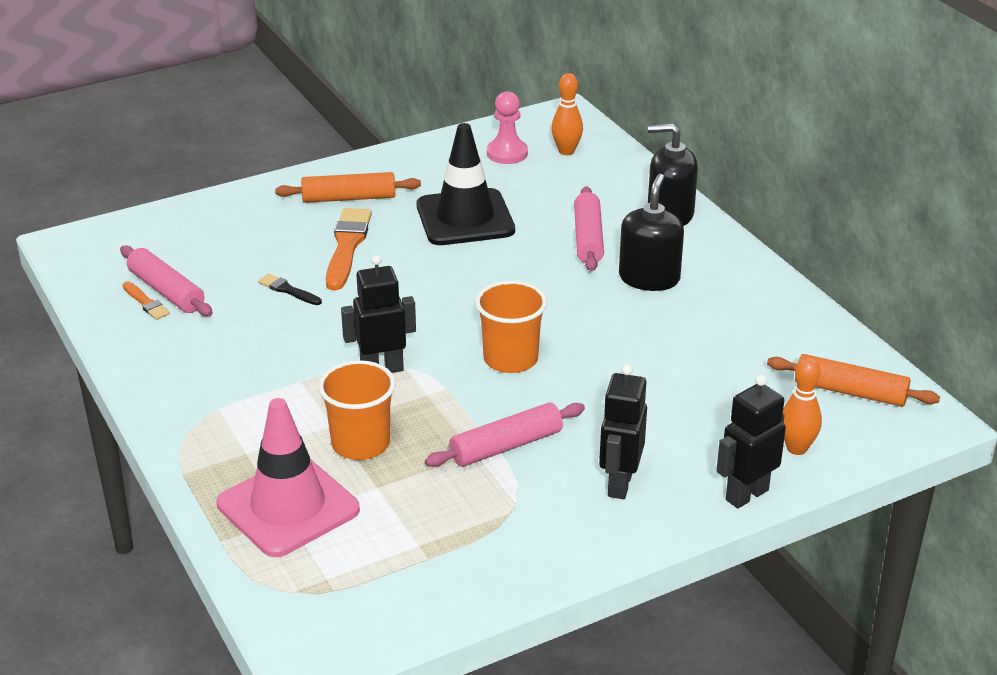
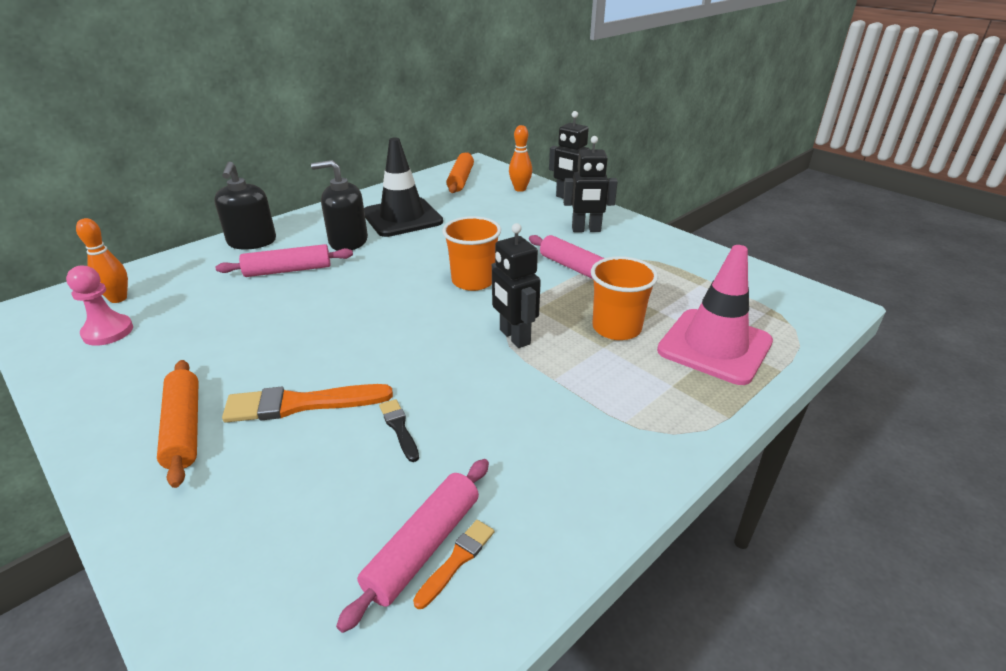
camera: 105 degrees left, 0 degrees up
(288, 290) = (399, 428): black brush -> black brush turned 135 degrees clockwise
(465, 218) = (246, 336): black traffic cone -> black traffic cone (402, 217)

